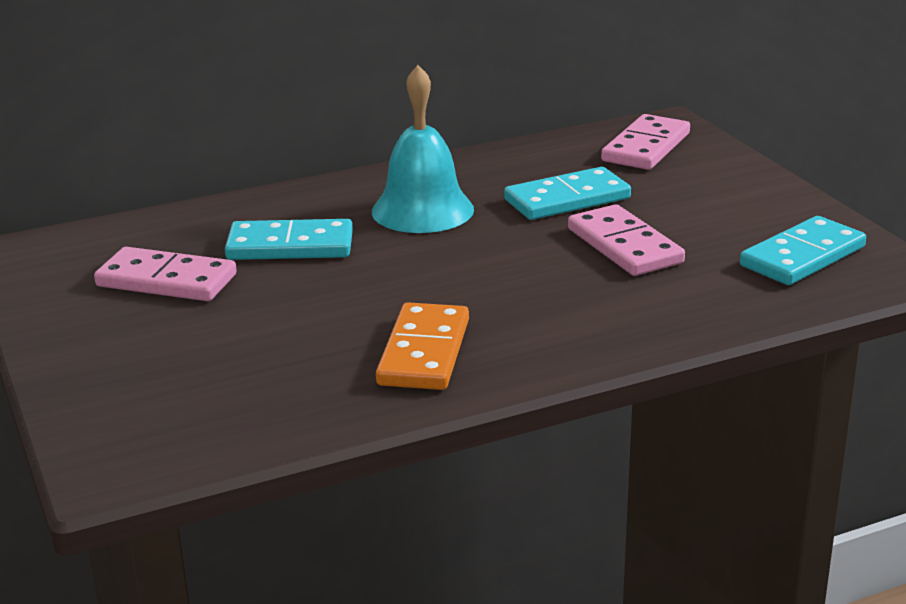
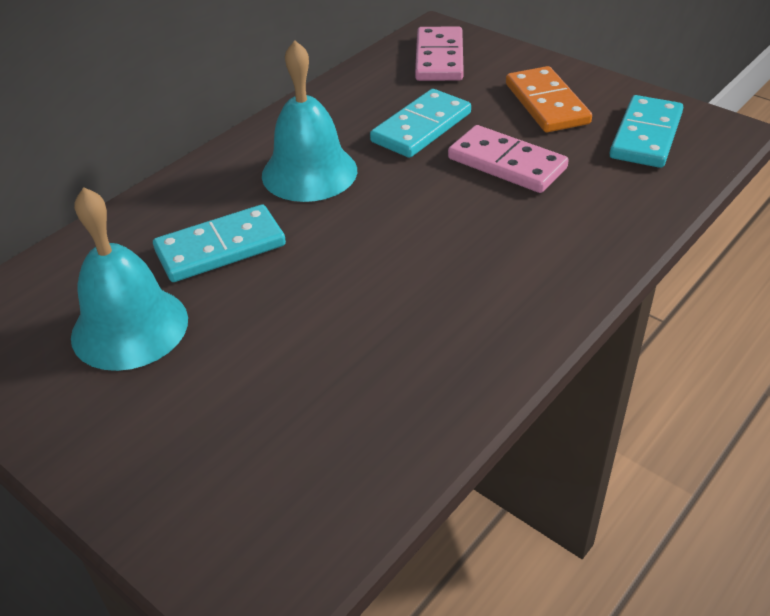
camera: 25 degrees left, 15 degrees up
(166, 281) = (130, 327): pink domino -> turquoise bell
(424, 352) = (440, 333): orange domino -> orange domino (547, 104)

